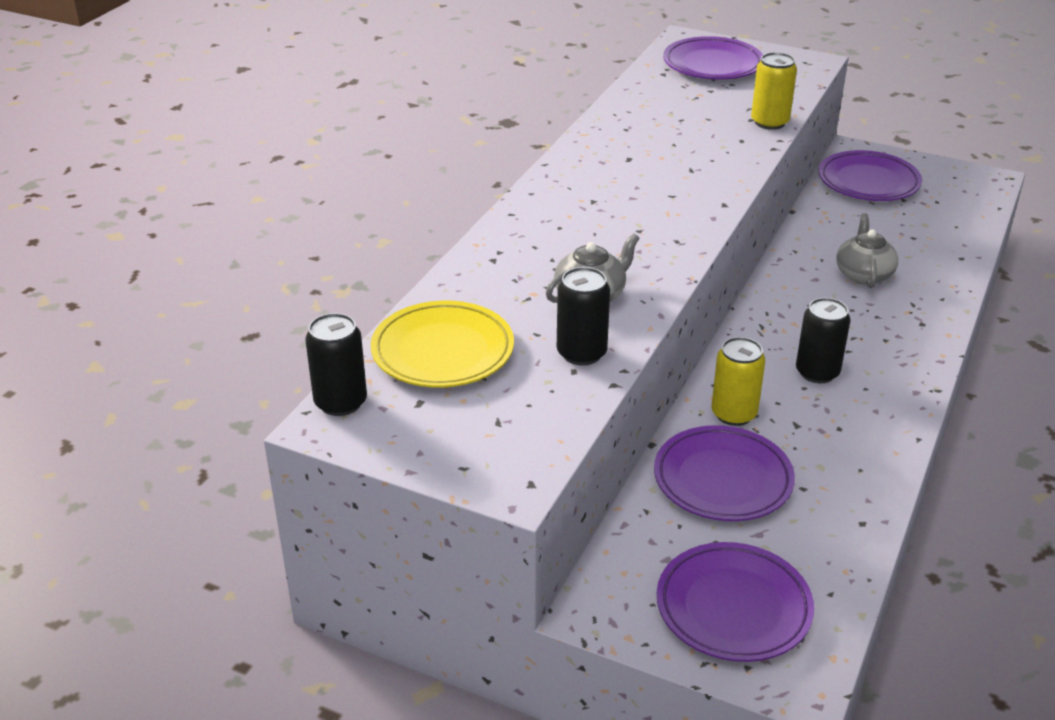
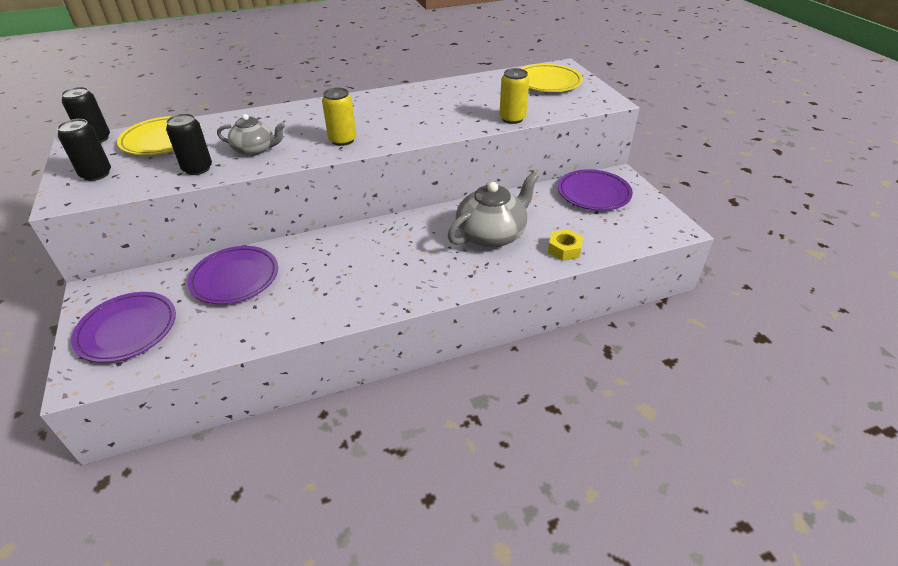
camera: 45 degrees right, 5 degrees up
(712, 65) = (547, 82): purple plate -> yellow plate
(734, 414) = (298, 256): yellow can -> yellow can (342, 140)
(817, 372) = (370, 263): black can -> black can (96, 174)
(863, 274) = (492, 234): grey teapot -> grey teapot, size x1.65
(945, 250) = (564, 249): none -> yellow nut

